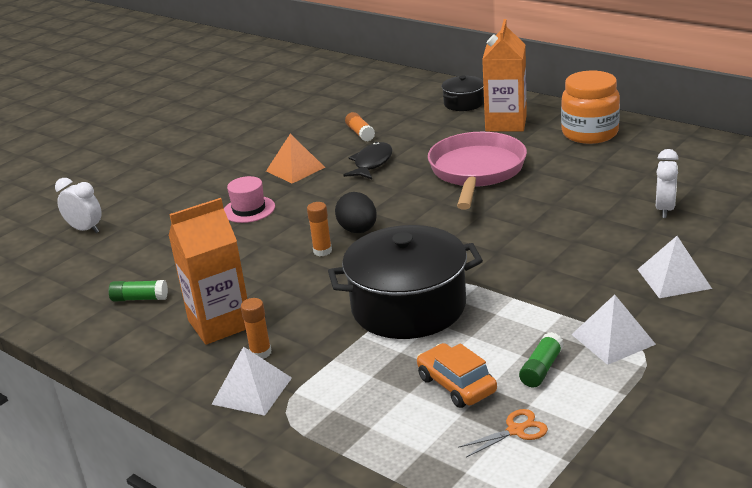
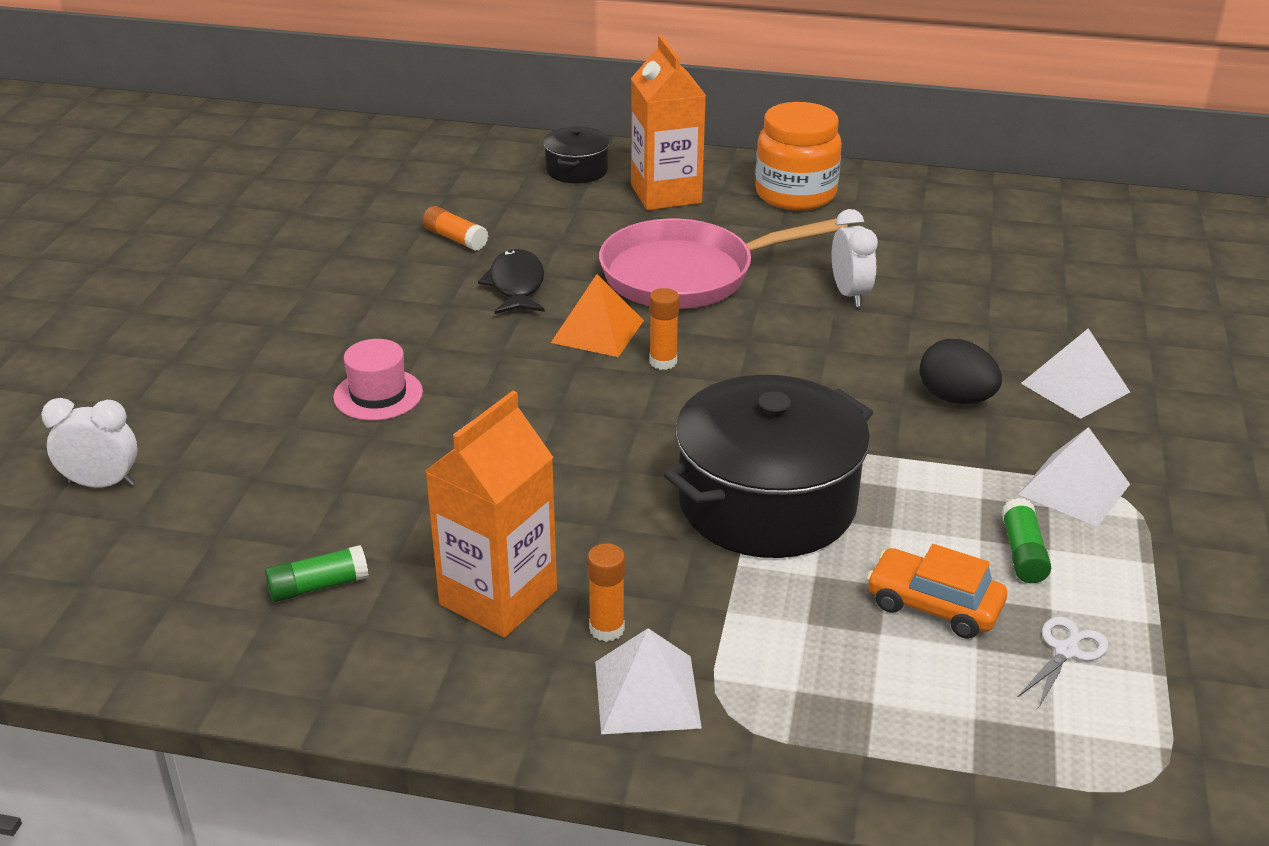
camera: 30 degrees left, 5 degrees up
(295, 169) = (398, 314): orange pyramid -> orange pyramid (597, 331)
(322, 251) = (561, 442): orange glue stick -> orange glue stick (663, 362)
(358, 230) = (588, 397): black egg -> black egg (955, 398)
(476, 171) = (687, 275): pink pan -> pink pan turned 90 degrees counterclockwise
(516, 430) = (1066, 651): orange scissors -> white scissors
(665, 209) = (984, 291): white clock -> white clock (850, 294)

